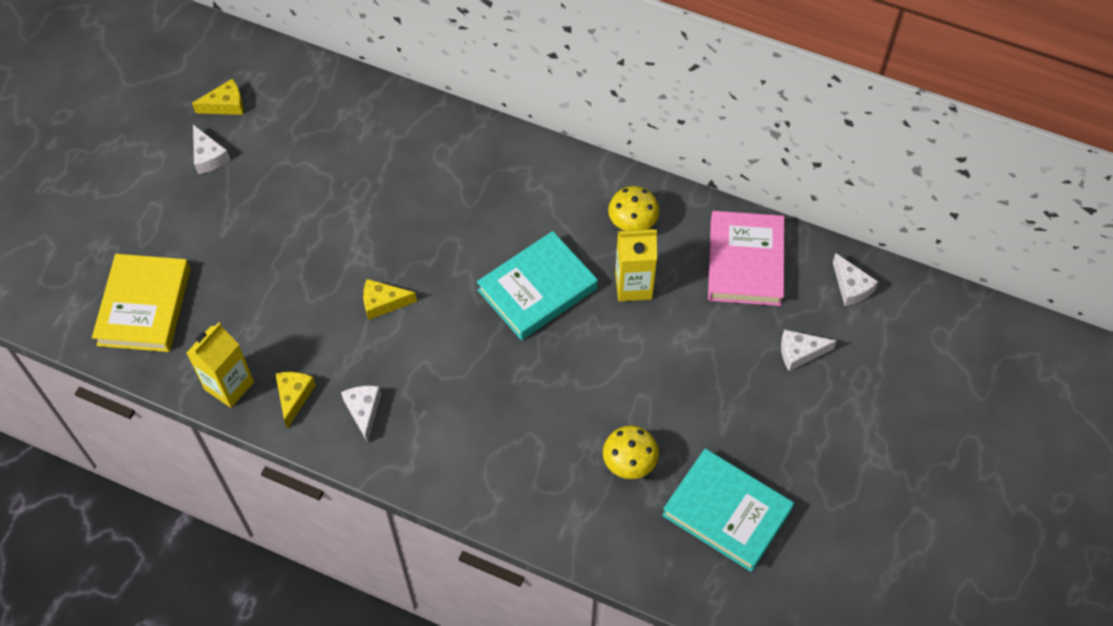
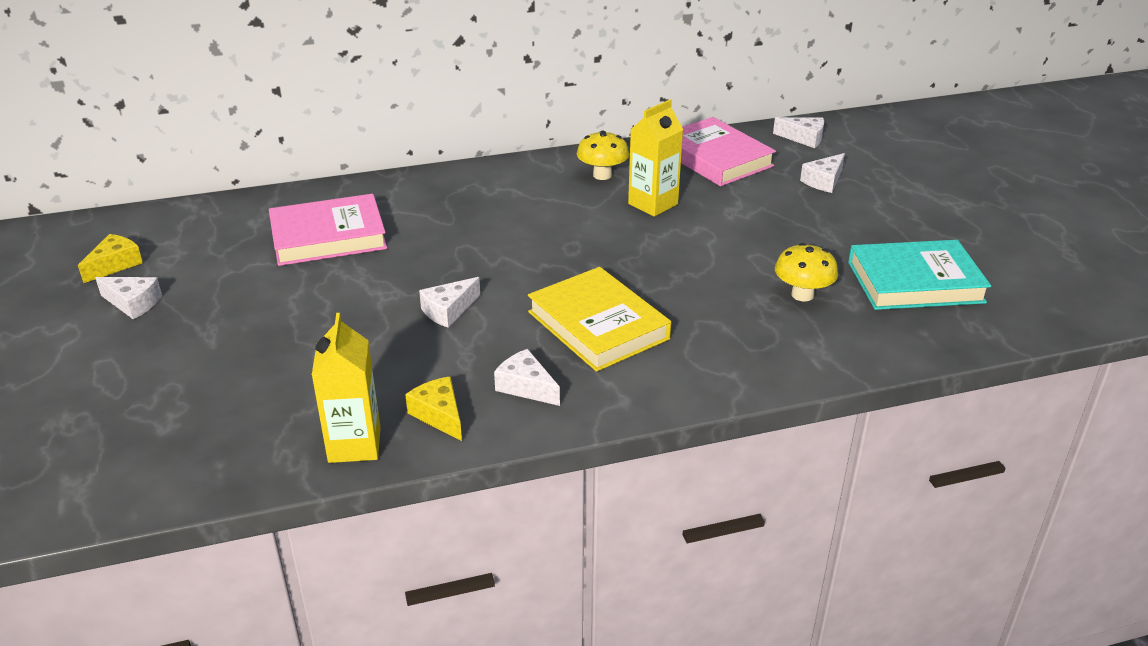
camera: 40 degrees left, 25 degrees down
(144, 306) = (174, 438): yellow book -> yellow book (598, 325)
(376, 165) = (328, 237): none -> pink book
(383, 303) = (448, 311): yellow cheese -> white cheese
(537, 289) = (578, 240): turquoise book -> none

